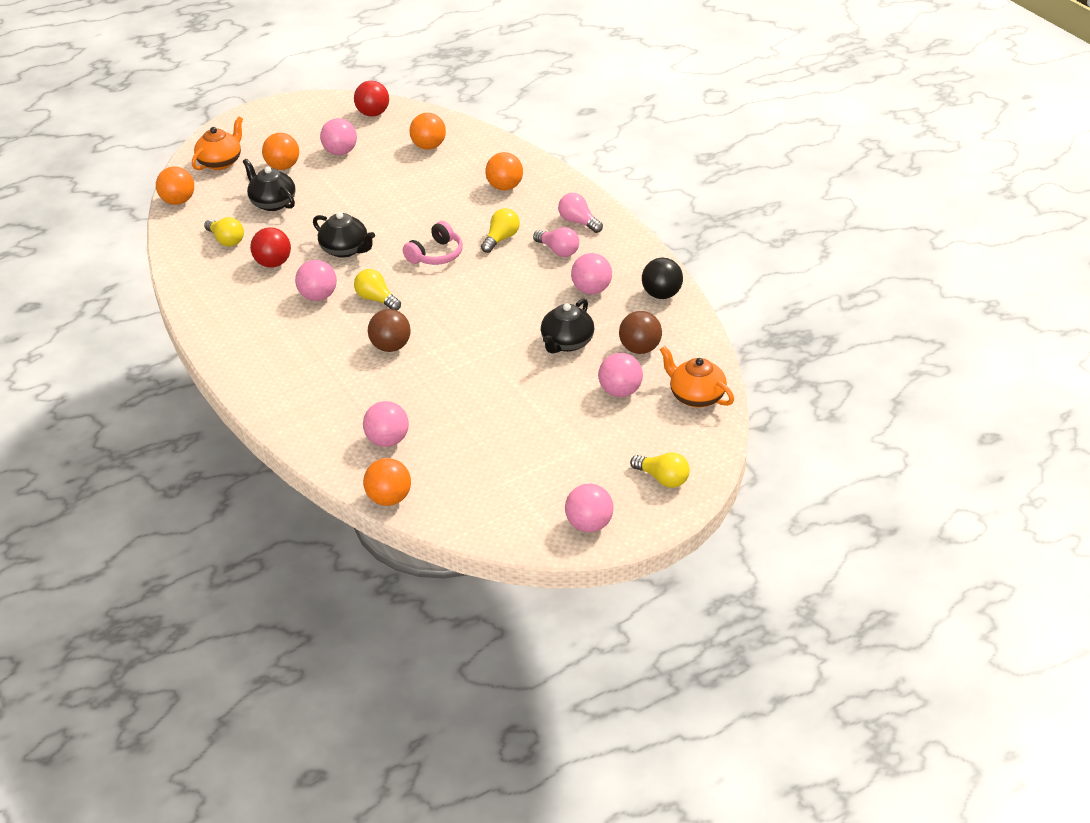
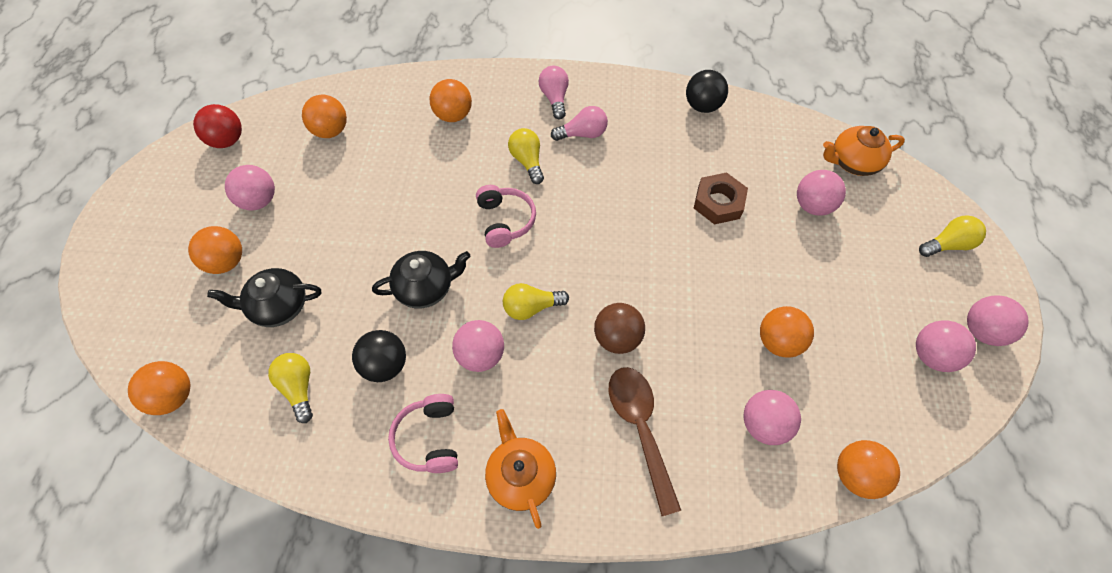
camera: 55 degrees left, 20 degrees up
(221, 162) = (150, 313): orange teapot -> orange teapot (521, 476)
(226, 240) = (299, 388): yellow light bulb -> yellow light bulb turned 105 degrees counterclockwise
(241, 305) = (429, 438): none -> pink headphones
(273, 263) = (385, 365): red ball -> black ball
(330, 386) = (640, 428): none -> brown spoon
(466, 421) = (778, 341): none -> orange ball
(566, 343) = (718, 203): black teapot -> brown nut
(578, 222) = (554, 98): pink light bulb -> pink light bulb turned 90 degrees clockwise
(591, 290) = (658, 144): pink ball -> pink ball (931, 355)
(640, 349) = (764, 160): brown ball -> none

